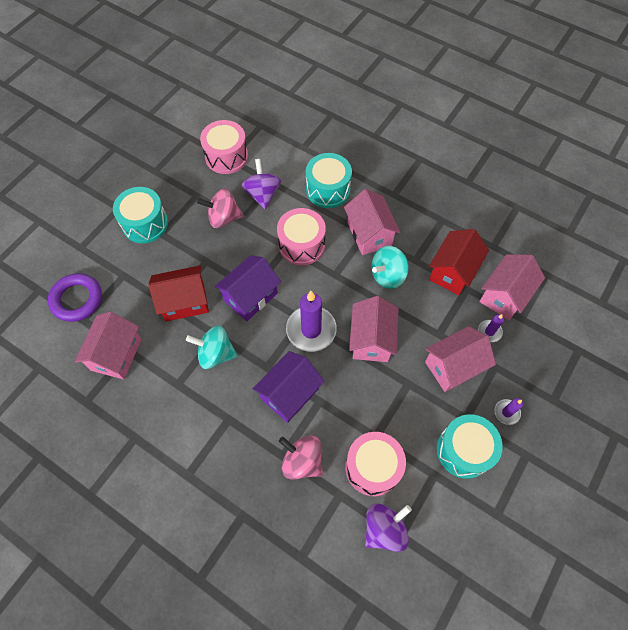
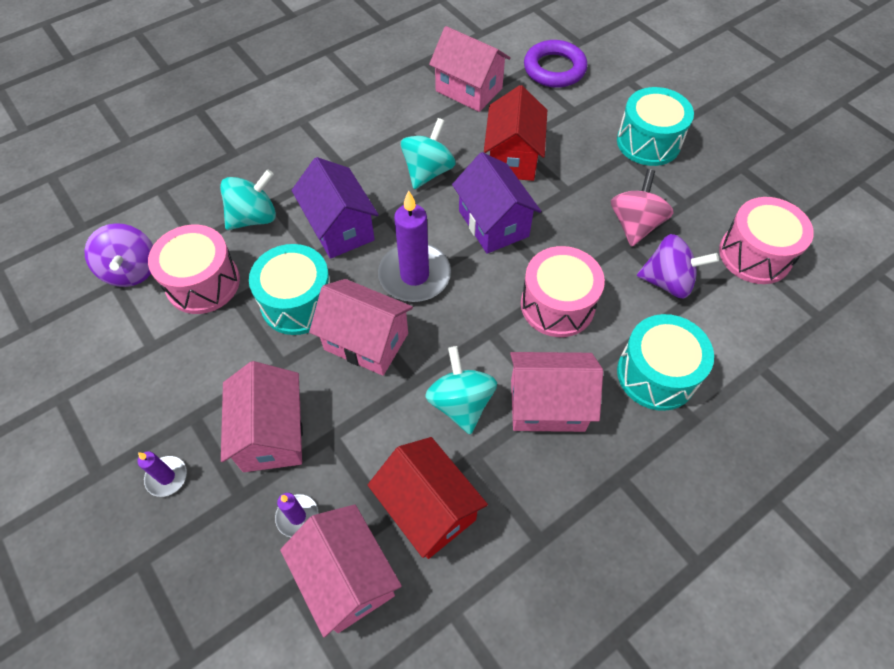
camera: 110 degrees right, 5 degrees down
(302, 461) = (254, 217): pink spinning top -> turquoise spinning top
(464, 450) = (156, 394): turquoise drum -> turquoise drum (298, 303)

